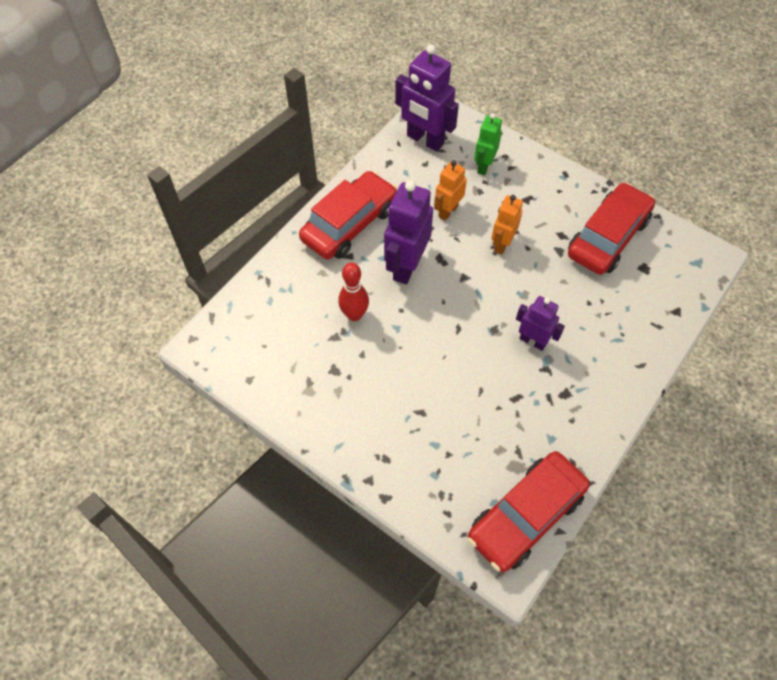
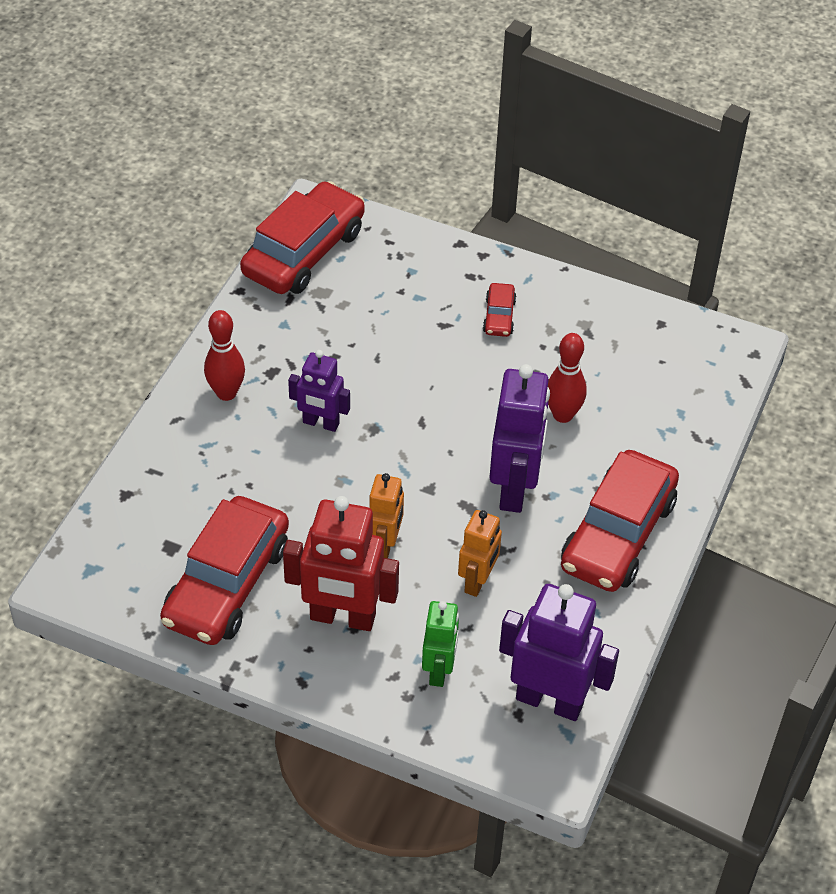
camera: 165 degrees right, 10 degrees down
(374, 411) = (499, 316): none -> red car
(536, 204) = (342, 617): none -> red robot
(602, 381) = (226, 393): none -> red bowling pin

